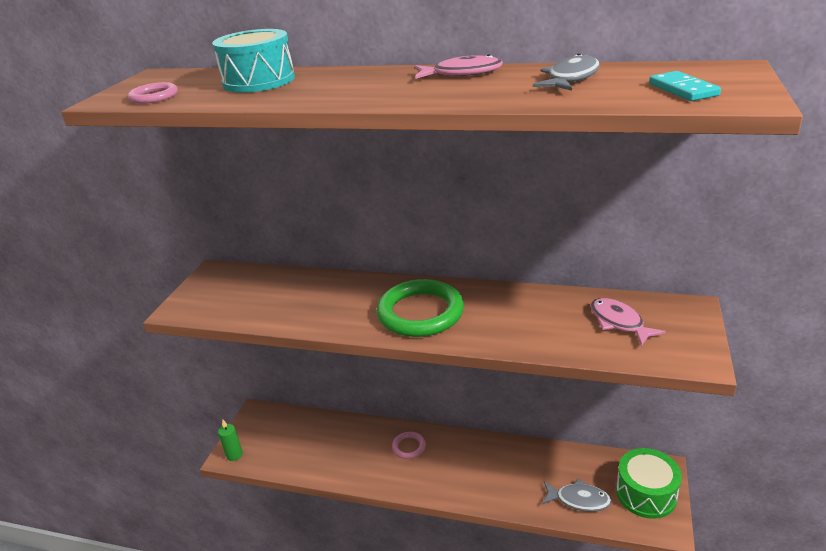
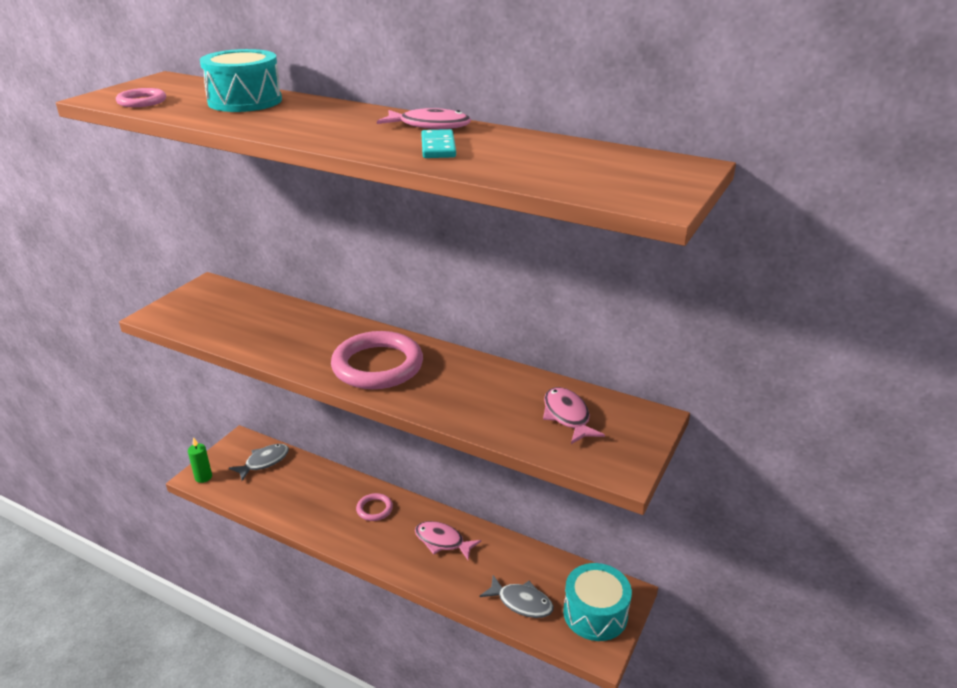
camera: 10 degrees right, 0 degrees up
(420, 313) = (377, 365): green ring -> pink ring
(483, 462) = (442, 541): none -> pink fish
(570, 78) = (521, 149): grey fish -> grey fish (264, 462)
(646, 493) = (595, 613): green drum -> turquoise drum
(682, 89) = (609, 179): turquoise domino -> turquoise domino (438, 147)

